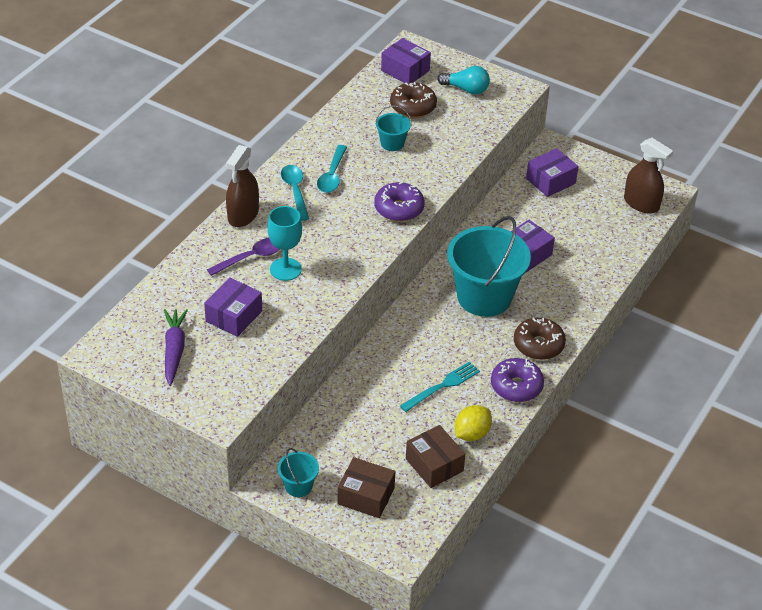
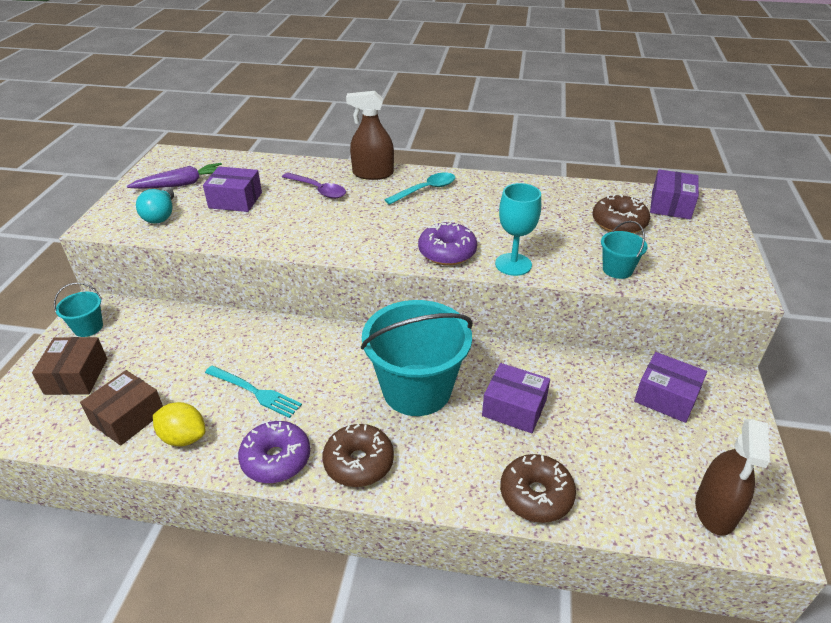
camera: 70 degrees right, 5 degrees down
(285, 269) = (312, 210): turquoise goblet -> turquoise goblet (513, 264)
(332, 175) = (465, 203): turquoise spoon -> none
(392, 143) = (546, 224): turquoise bucket -> turquoise bucket (617, 269)
(466, 89) = (691, 250): turquoise light bulb -> turquoise light bulb (161, 215)
(600, 272) = (536, 495): none -> brown donut

